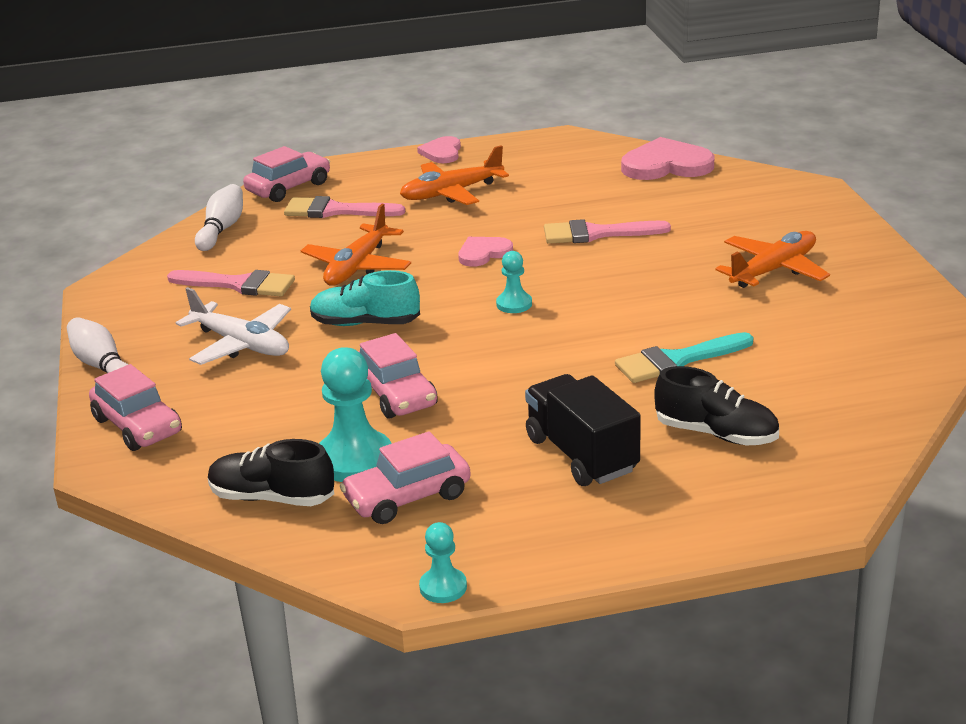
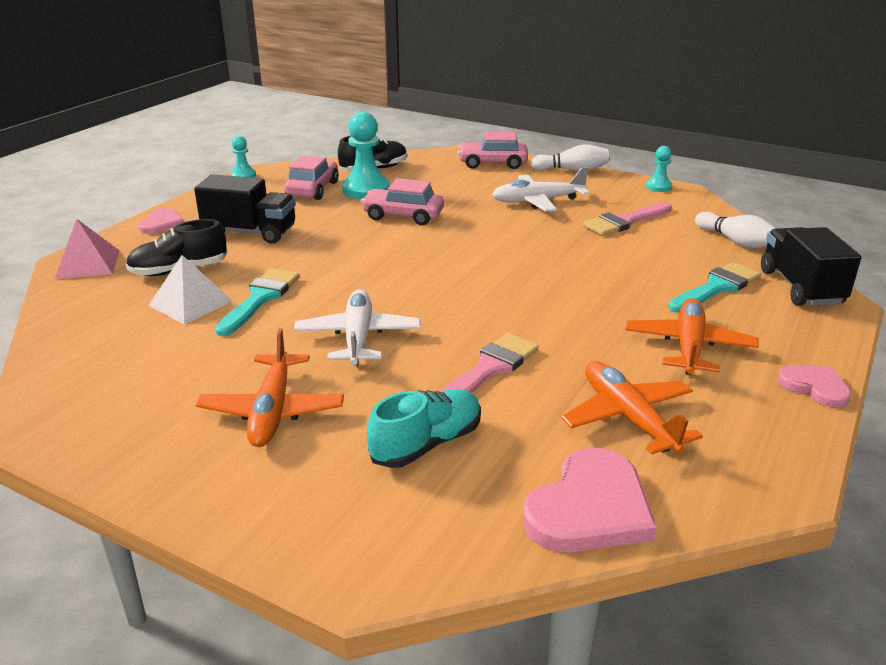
camera: 130 degrees right, 0 degrees up
(289, 187) = (800, 287): pink car -> black truck
(336, 211) = (716, 287): pink brush -> turquoise brush
(357, 267) = (591, 260): orange plane -> orange plane (627, 417)
(365, 323) = (501, 235): turquoise shoe -> turquoise shoe (427, 444)
(483, 253) = (537, 308): pink heart -> pink heart (162, 224)
(514, 304) = (437, 284): turquoise pawn -> turquoise pawn (658, 187)
(646, 291) = (358, 337): none -> white plane
(744, 386) = (190, 303): none -> white pyramid
(808, 495) = (88, 264): none -> pink pyramid

